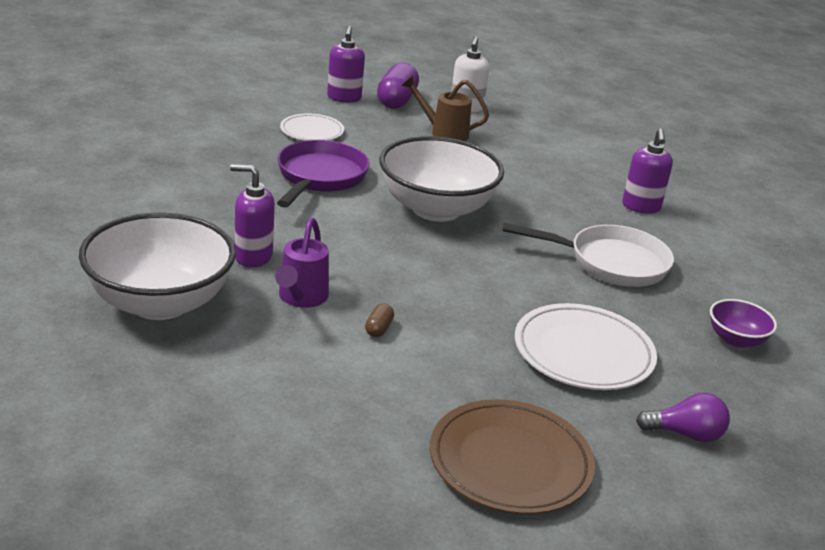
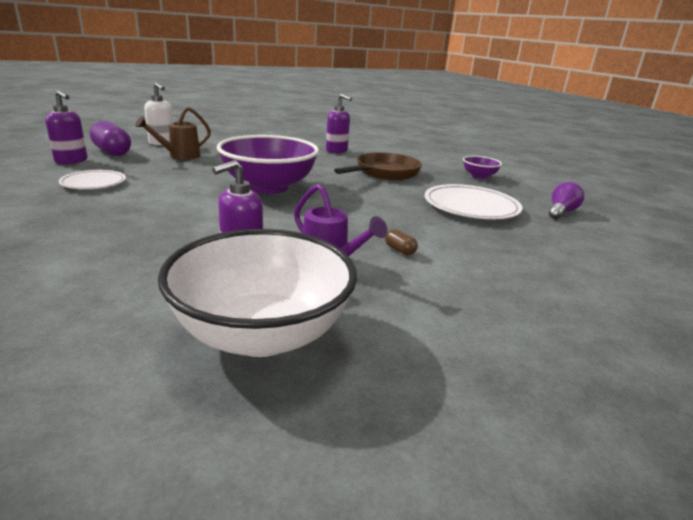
camera: 55 degrees left, 5 degrees down
(319, 177) = (165, 202): purple pan -> none
(436, 209) = (268, 187): white bowl -> purple bowl
(510, 462) = (583, 262): brown plate -> none
(610, 263) = (384, 173): white pan -> brown pan

